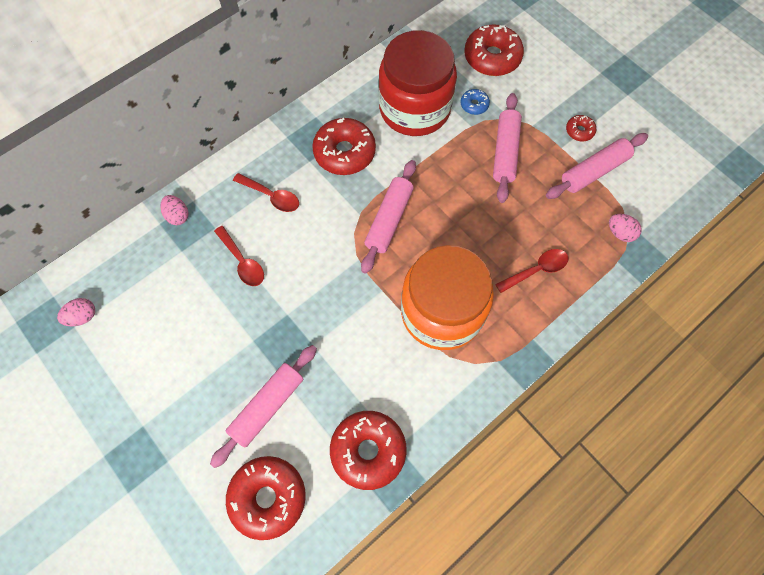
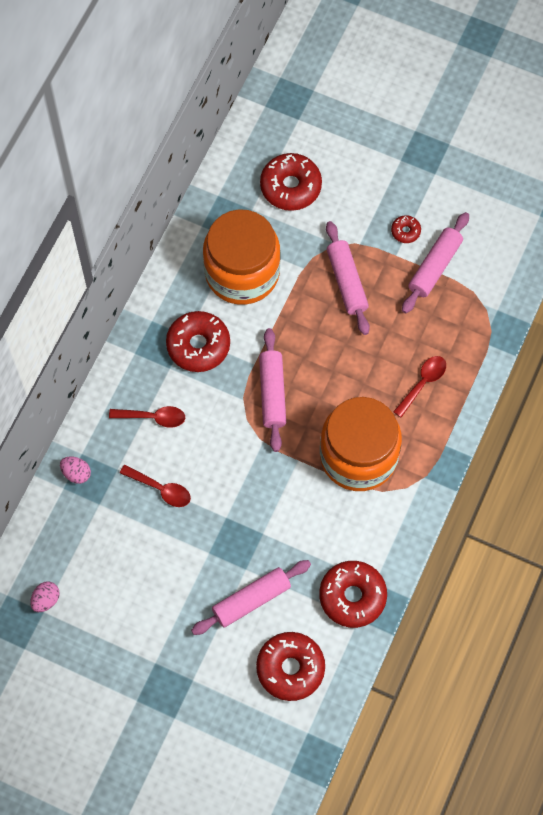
camera: 25 degrees left, 0 degrees up
(267, 406) = (251, 600): pink rolling pin -> pink rolling pin turned 45 degrees clockwise
(414, 109) = (242, 273): red jar -> orange jar
(474, 105) = (296, 245): blue donut -> none
(620, 233) = (480, 317): pink egg -> none

